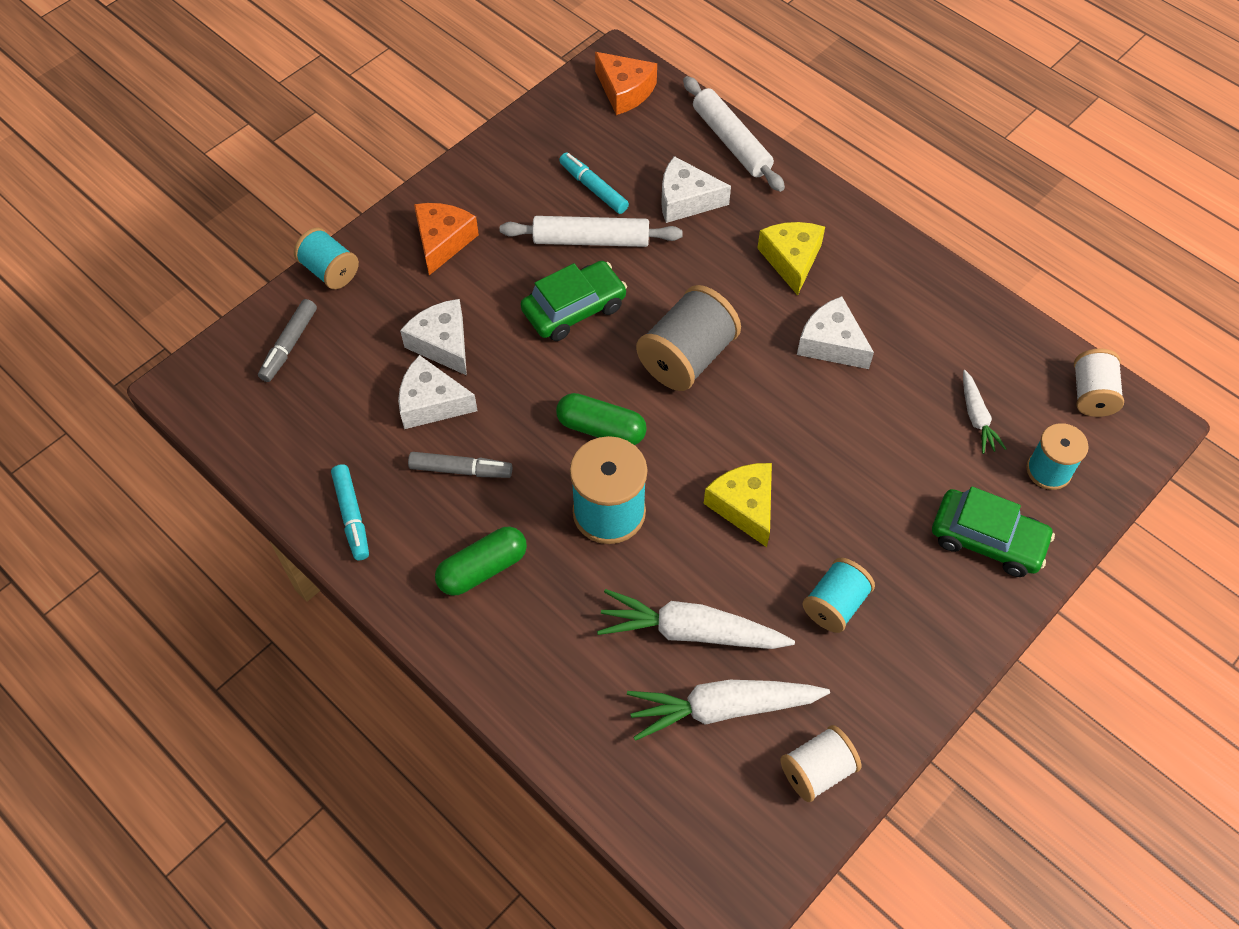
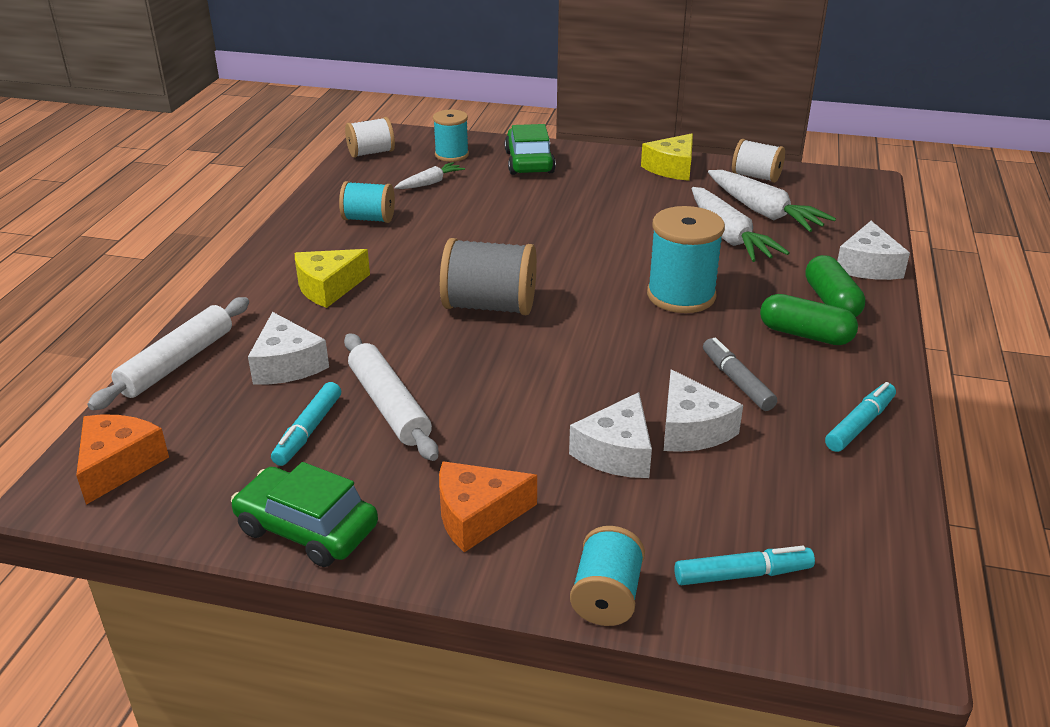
camera: 120 degrees left, 25 degrees down
(289, 345) = (743, 574): grey marker -> turquoise marker
(574, 309) = (491, 384): green car -> green car (307, 529)
(601, 429) = (609, 324): green capsule -> green capsule (831, 301)
(744, 506) = (605, 244): yellow cheese -> yellow cheese (672, 168)
(831, 343) = (411, 248): white cheese -> white cheese (868, 266)
(835, 604) = (640, 196): turquoise spool -> turquoise spool (368, 219)

